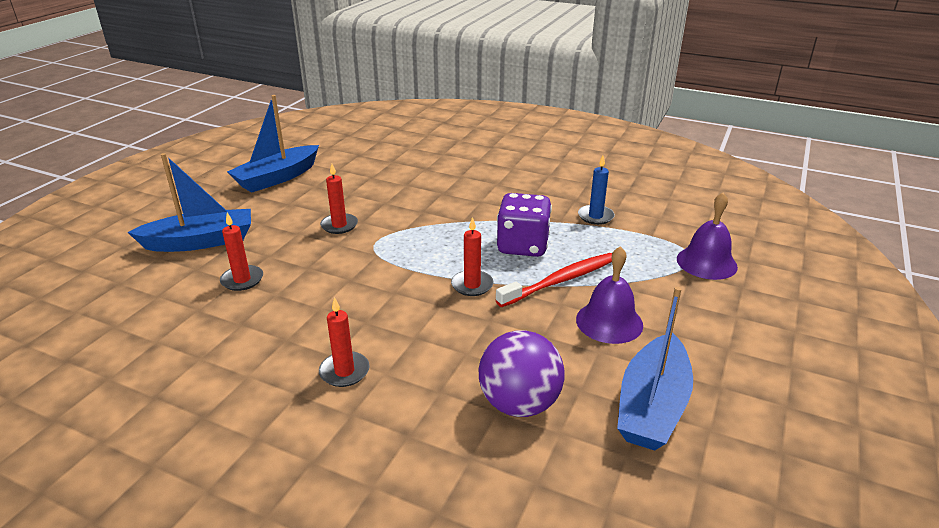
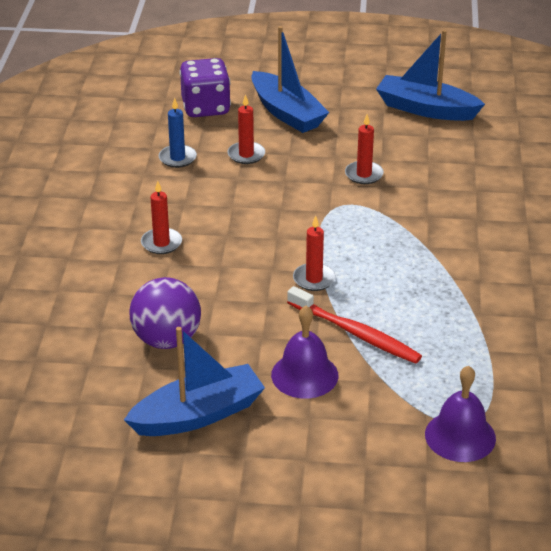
camera: 70 degrees right, 5 degrees up
(522, 246) = (404, 296): purple dice -> purple dice (205, 107)
(595, 216) = (506, 338): blue candle -> blue candle (177, 158)
(652, 406) = (198, 414): blue boat -> blue boat turned 150 degrees clockwise

